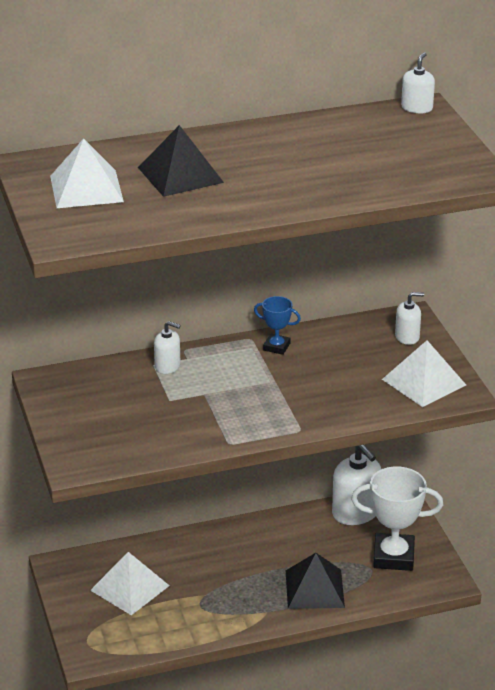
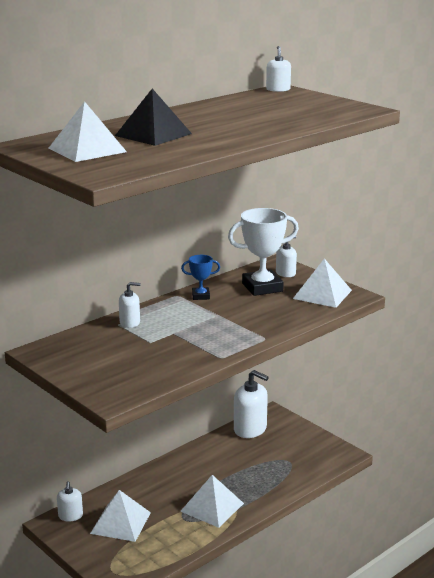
camera: 25 degrees left, 10 degrees down
(82, 562) = (70, 516): none -> white soap dispenser
(241, 600) = (212, 507): none -> white pyramid
(314, 589) = (259, 484): black pyramid -> none
(393, 556) = (297, 449): white trophy -> white trophy (262, 287)

